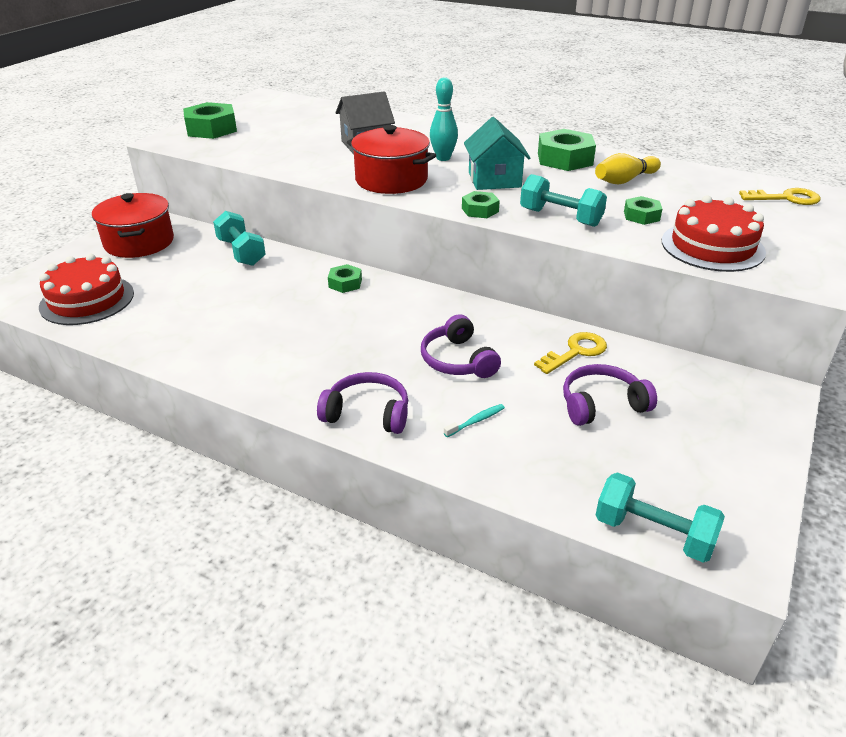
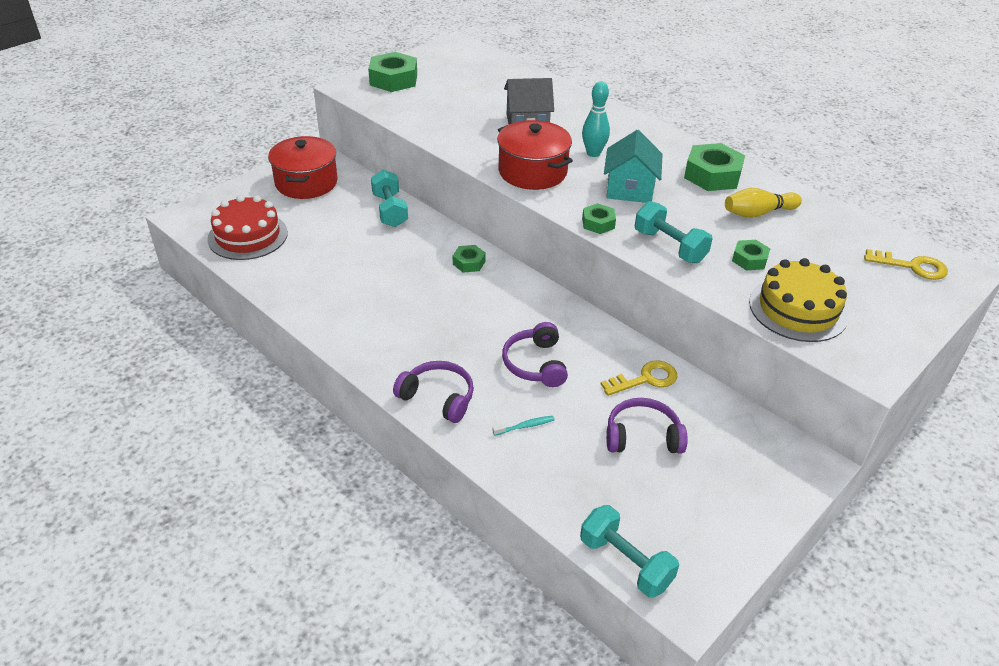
camera: 15 degrees right, 5 degrees up
(712, 246) = (798, 309): red cake -> yellow cake

